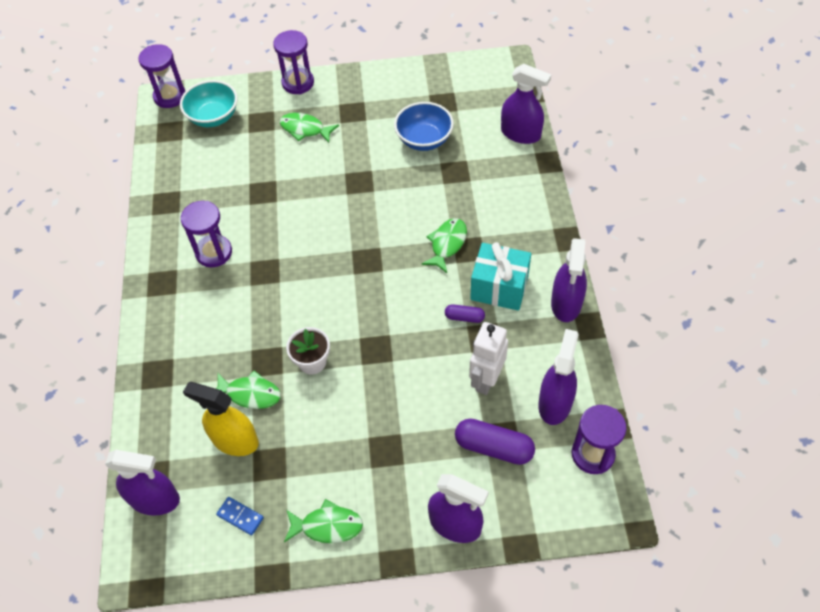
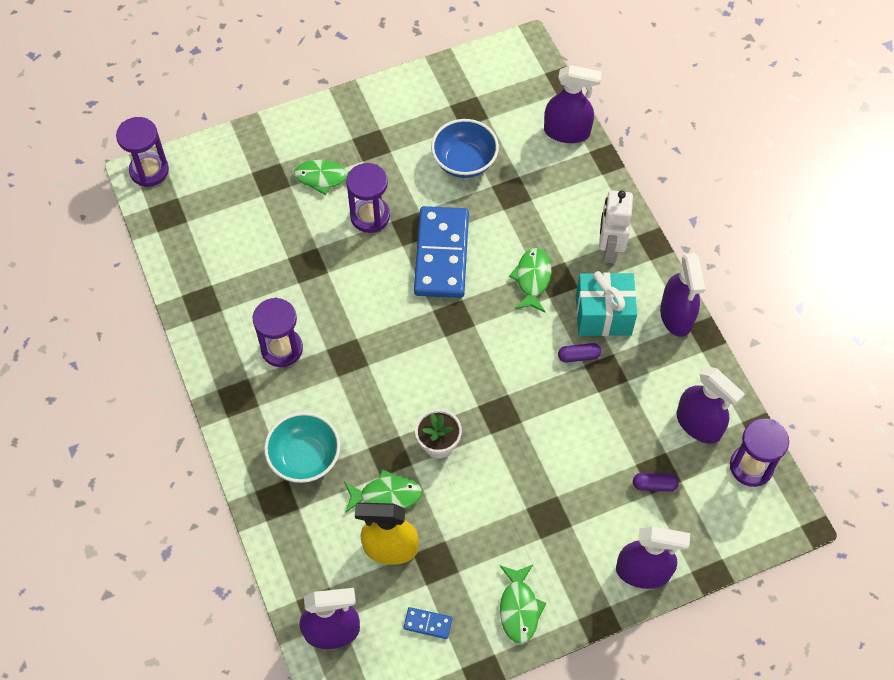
camera: 20 degrees left, 5 degrees up
(213, 117) = (212, 185): turquoise bowl -> turquoise bowl (305, 458)
(298, 83) = (294, 121): purple hourglass -> purple hourglass (370, 216)
(327, 526) = (519, 608): green fish -> green fish turned 105 degrees clockwise
(376, 207) = (441, 254): none -> blue domino
(486, 379) = (623, 417): white robot -> white robot (609, 249)
(494, 447) = (654, 485): purple capsule -> purple capsule, size x0.55
(555, 403) = (699, 424): purple spray bottle -> purple spray bottle turned 135 degrees clockwise

